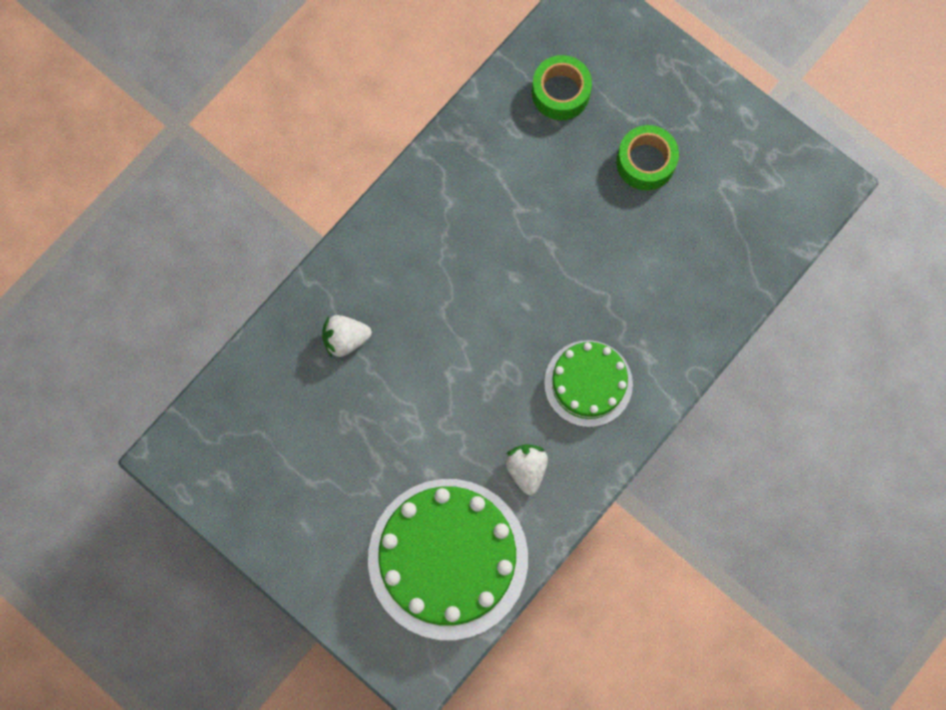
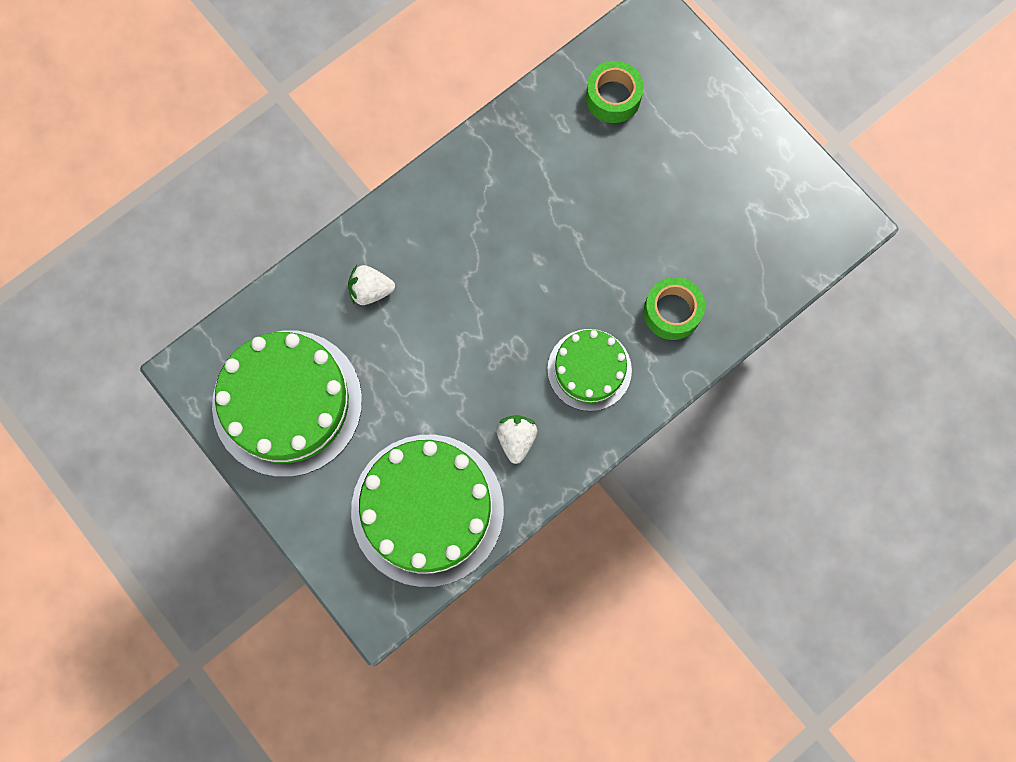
camera: 10 degrees right, 0 degrees up
(280, 472) = (287, 403): none -> green cake
(645, 162) = (681, 174): green tape -> green tape (672, 312)

